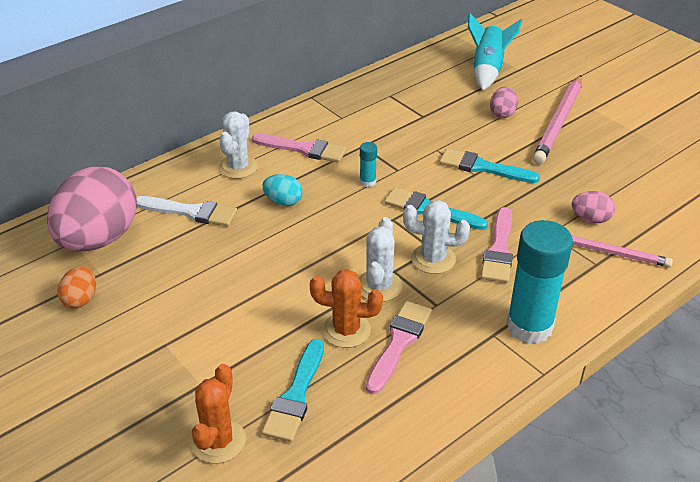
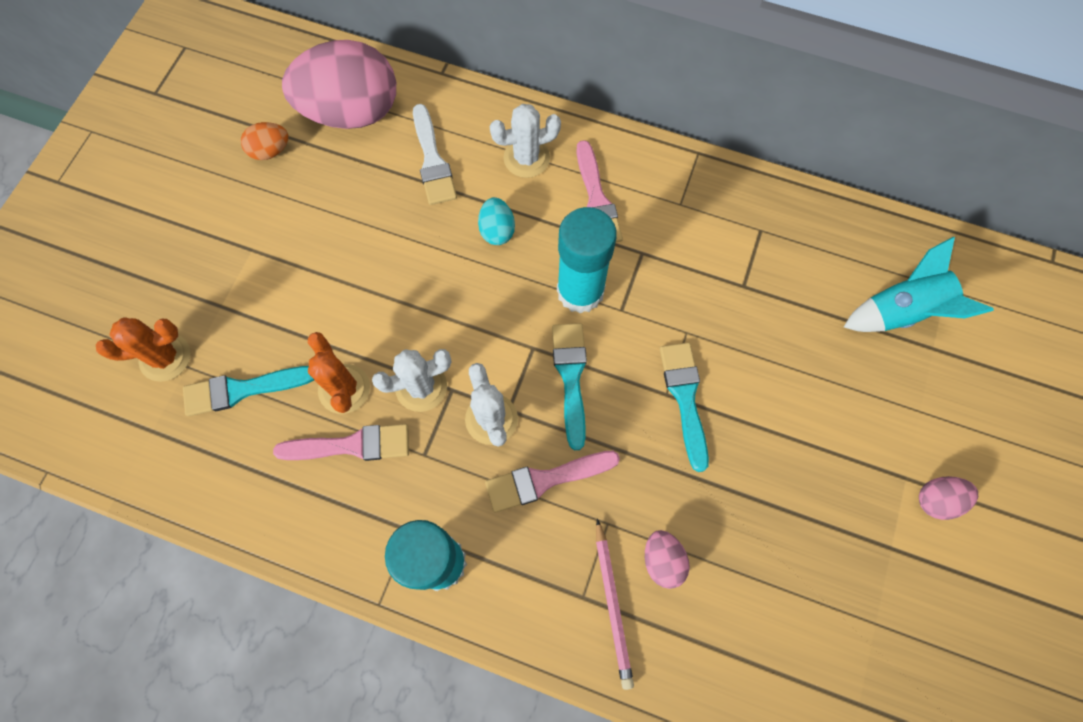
camera: 60 degrees right, 30 degrees up
(367, 182) = (580, 291): turquoise glue stick -> turquoise glue stick, size x2.32
(502, 113) = (813, 371): pink egg -> pink egg (937, 500)
(559, 122) = (842, 447): pink pencil -> none

